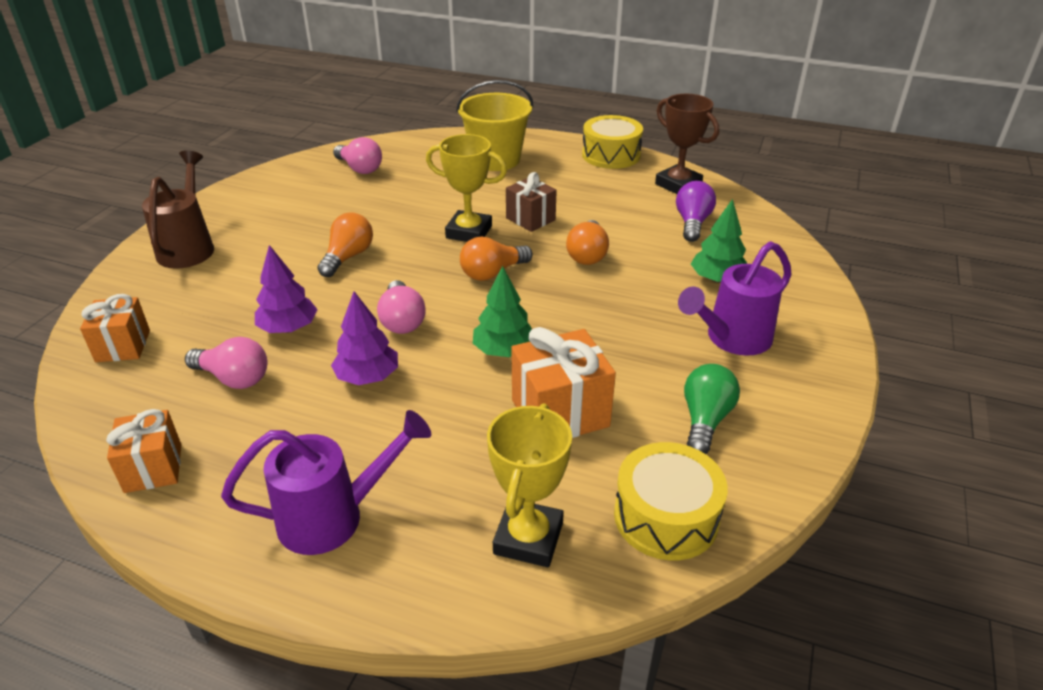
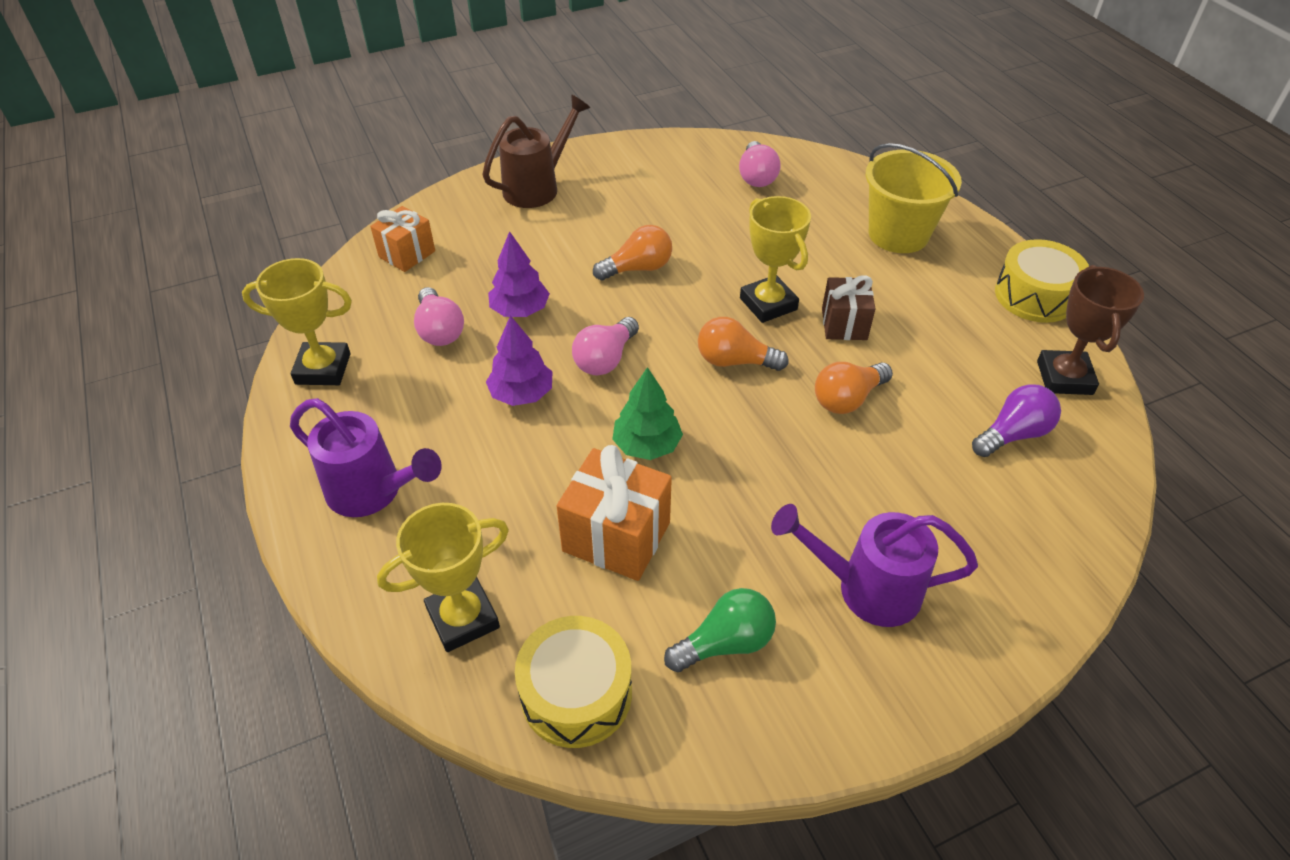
camera: 45 degrees right, 10 degrees up
(153, 468) = (323, 369): orange gift -> yellow trophy
(717, 279) = (945, 516): green tree -> none

